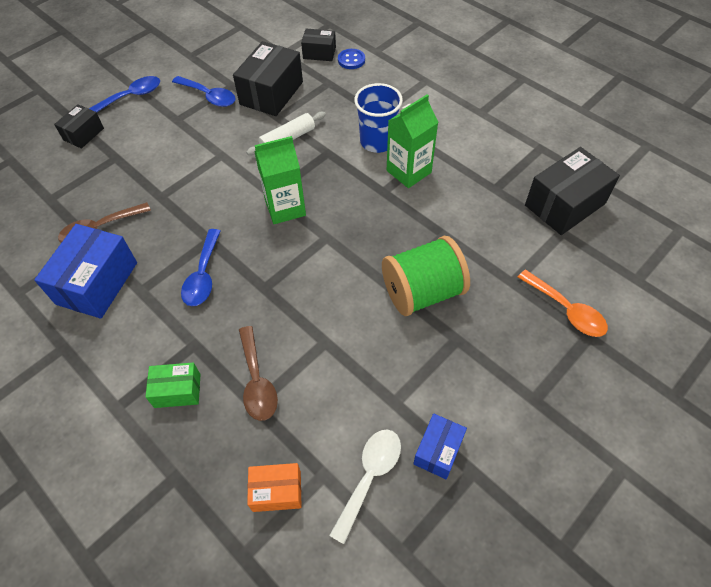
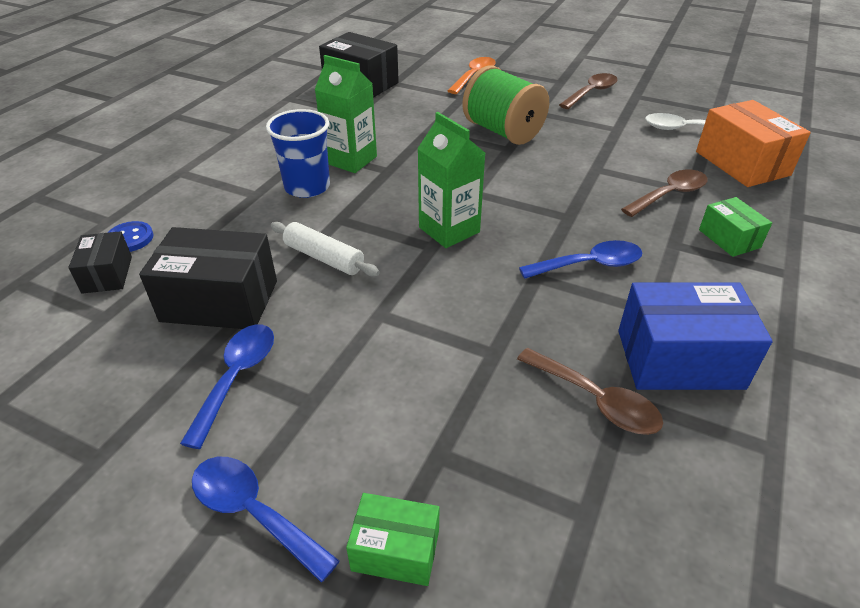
camera: 110 degrees left, 15 degrees down
(83, 134) = (395, 550): black box -> green box
(277, 491) = (742, 163): orange box -> orange box, size x1.78
(438, 451) = (635, 108): blue box -> none
(493, 420) = (591, 93): none -> brown spoon

